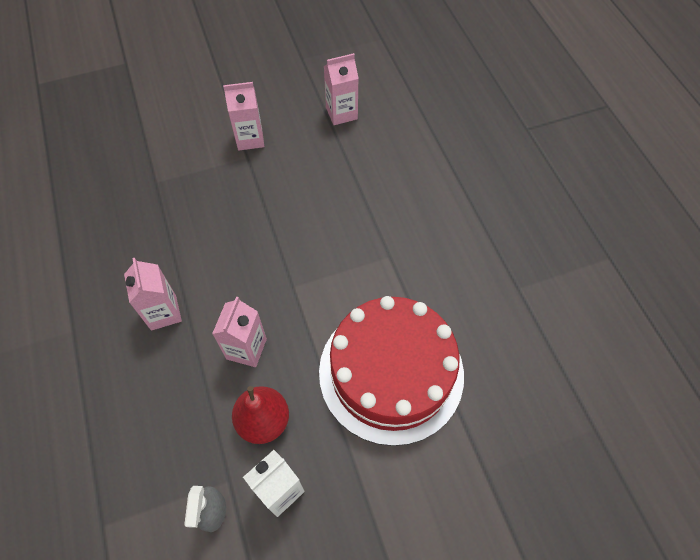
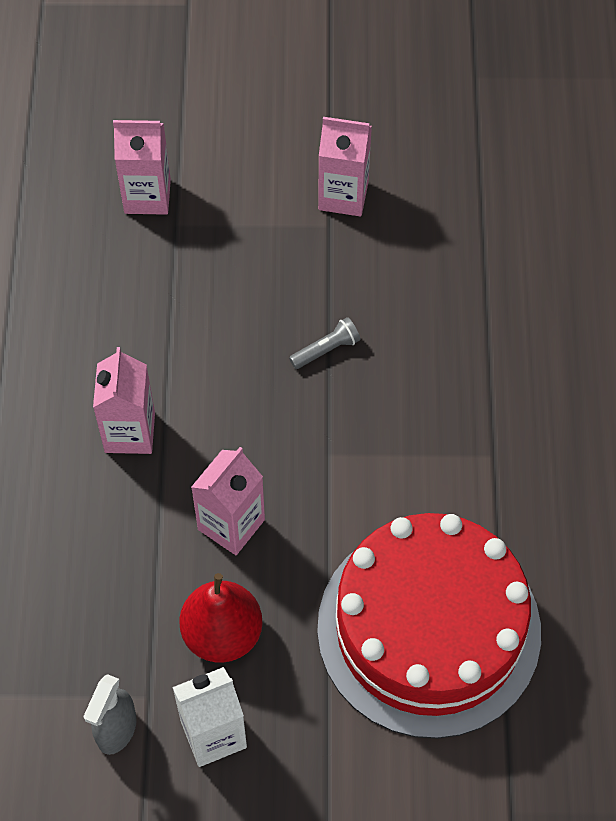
camera: 20 degrees right, 0 degrees up
(269, 226) = (326, 350): none -> grey flashlight
(341, 113) = (505, 195): pink carton -> pink carton (147, 196)

